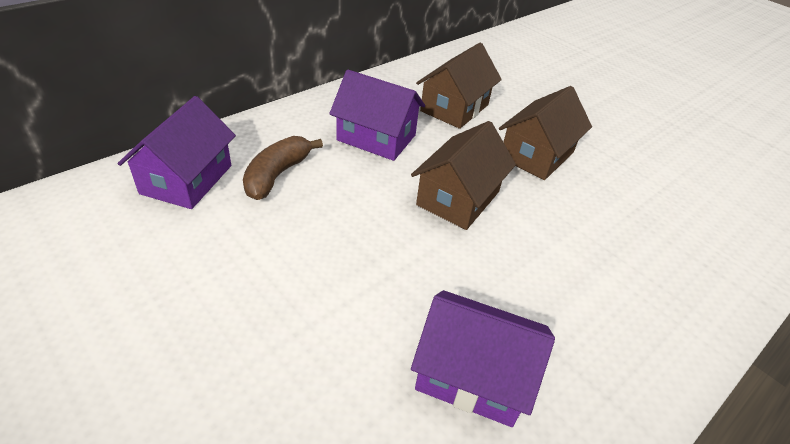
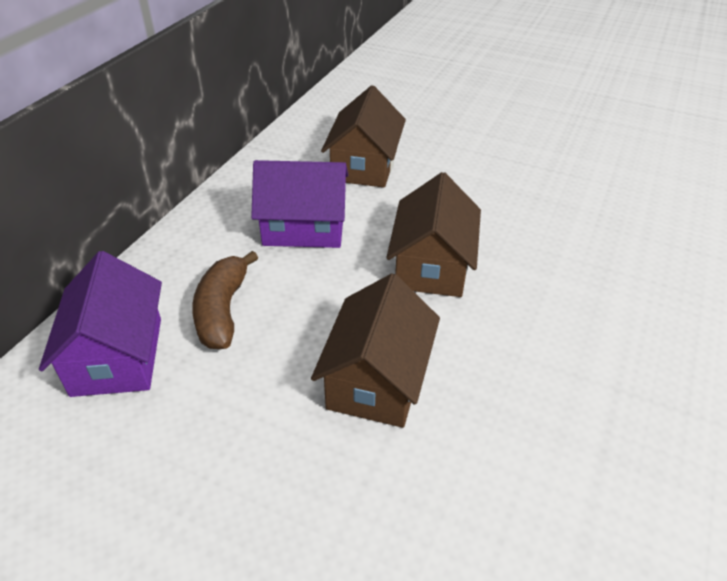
camera: 20 degrees left, 0 degrees up
(472, 375) = (561, 445): purple house -> none
(536, 155) = (477, 190): brown house -> brown house (377, 379)

